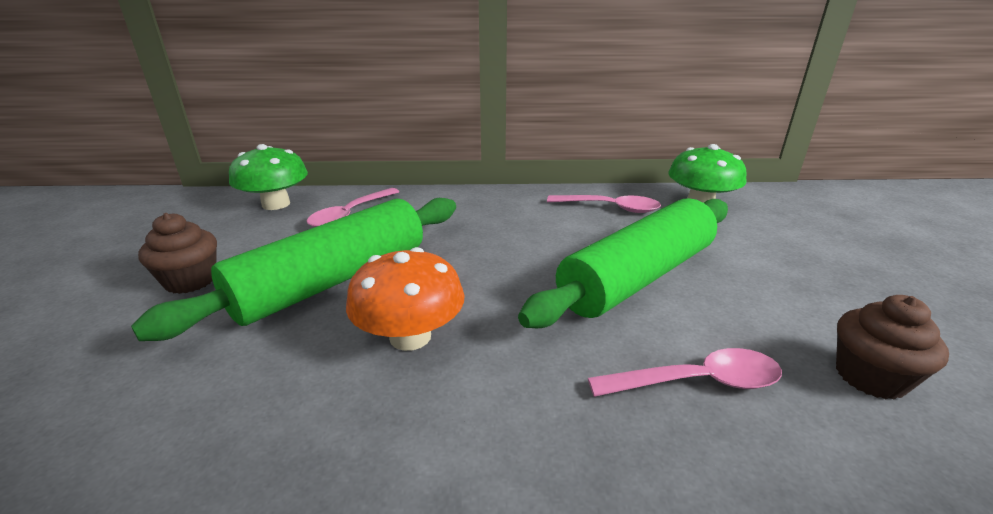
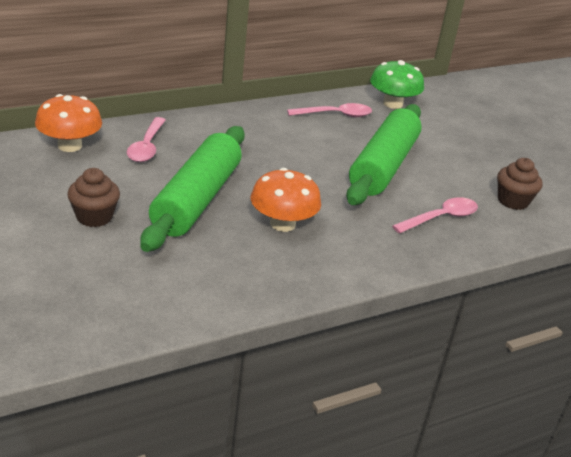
camera: 30 degrees left, 5 degrees up
(276, 204) = (70, 145): green mushroom -> orange mushroom

